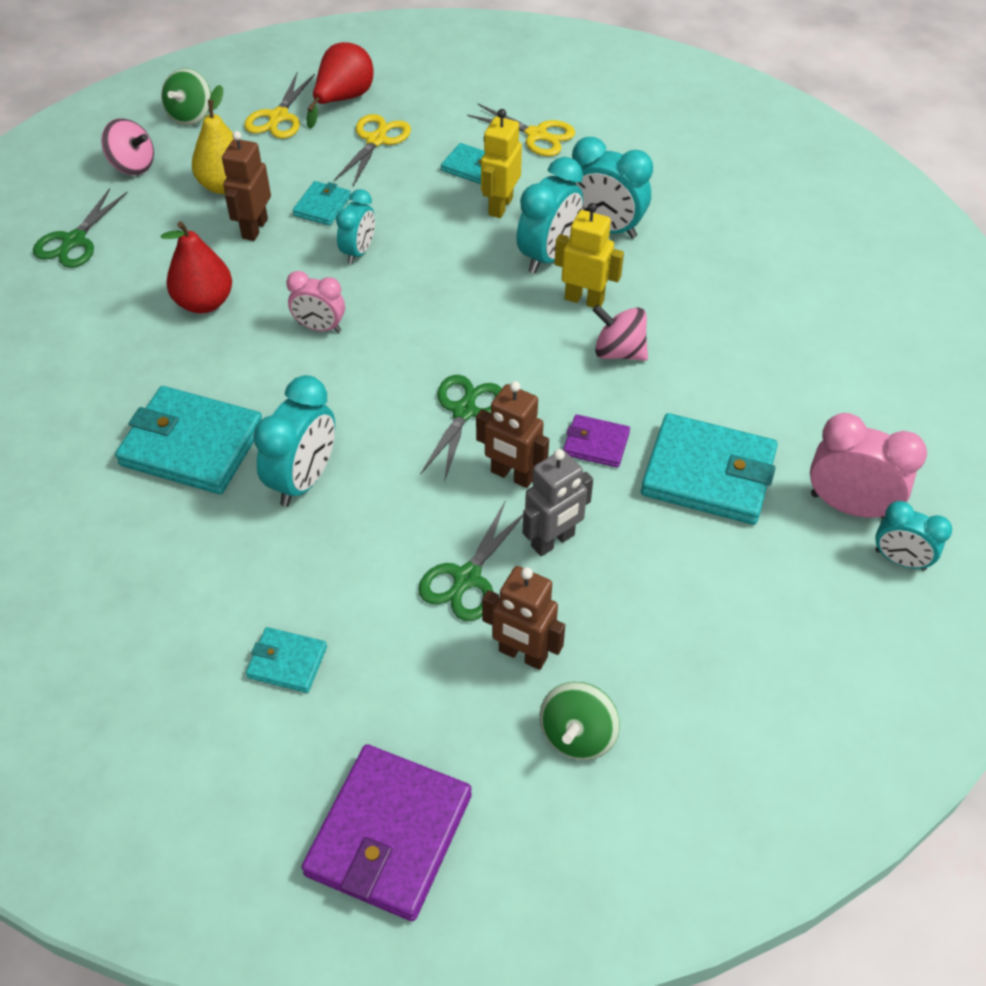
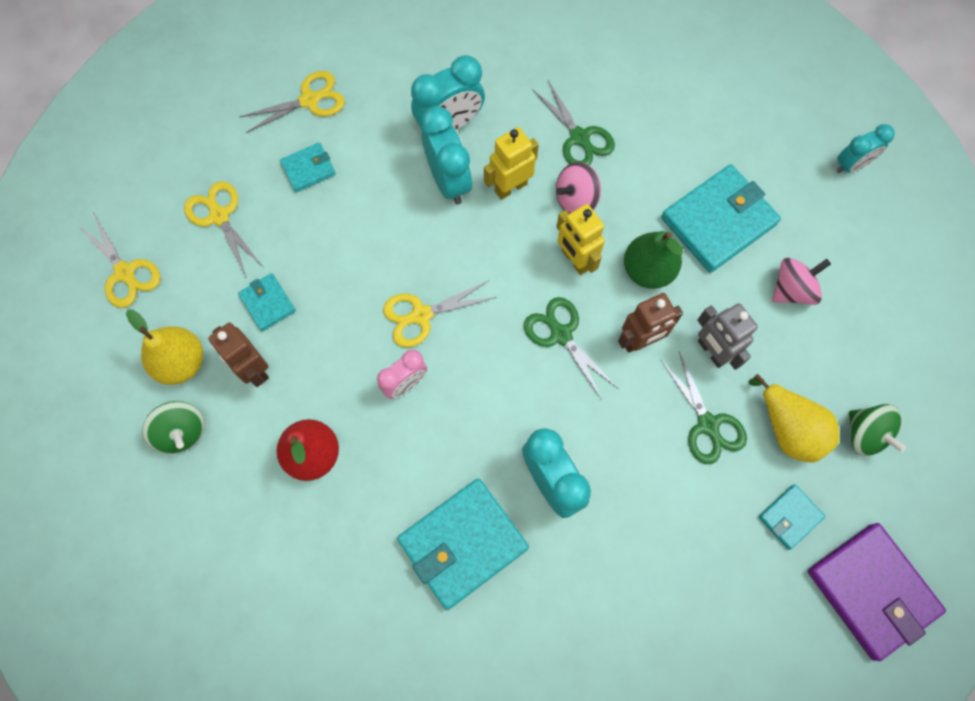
camera: 55 degrees left, 20 degrees up
(74, 241) = (154, 521): green scissors -> green scissors (579, 137)
(132, 165) = (91, 424): pink spinning top -> pink spinning top (792, 289)
(190, 115) = (61, 341): green spinning top -> green spinning top (182, 432)
(287, 662) = (705, 582): turquoise wallet -> turquoise wallet (790, 517)
(343, 99) = (144, 210): red pear -> none
(358, 252) = (342, 307): turquoise clock -> none
(396, 305) = (421, 315): none -> yellow scissors
(500, 206) = (370, 178): yellow robot -> yellow robot (575, 260)
(522, 654) = (788, 428): brown robot -> yellow pear
(553, 541) = (712, 351): grey robot -> grey robot turned 150 degrees clockwise
(596, 443) = (648, 270): purple wallet -> green pear
(849, 506) = (795, 161): pink clock -> none

